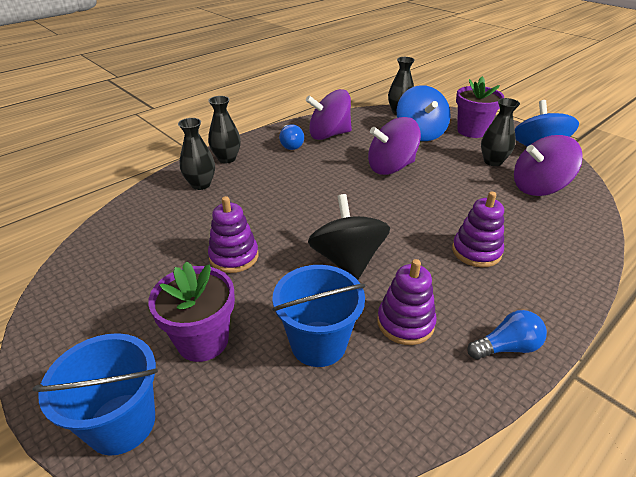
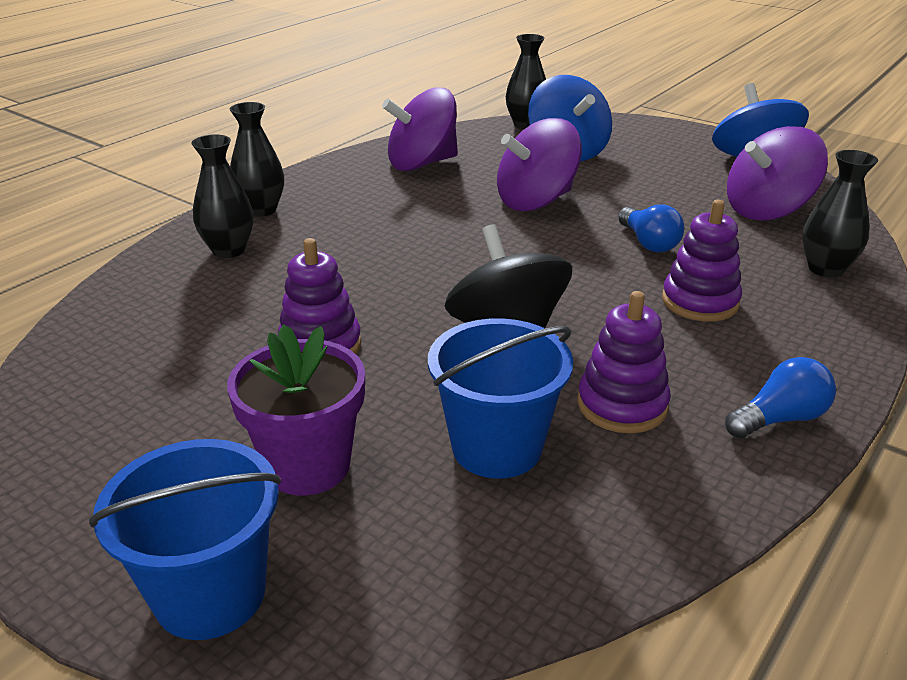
camera: 10 degrees left, 5 degrees down
(291, 144) = (363, 182): blue light bulb -> blue light bulb (648, 243)
(472, 131) = (646, 143): purple flower pot -> none
(493, 161) = (690, 181): black vase -> black vase (825, 269)

